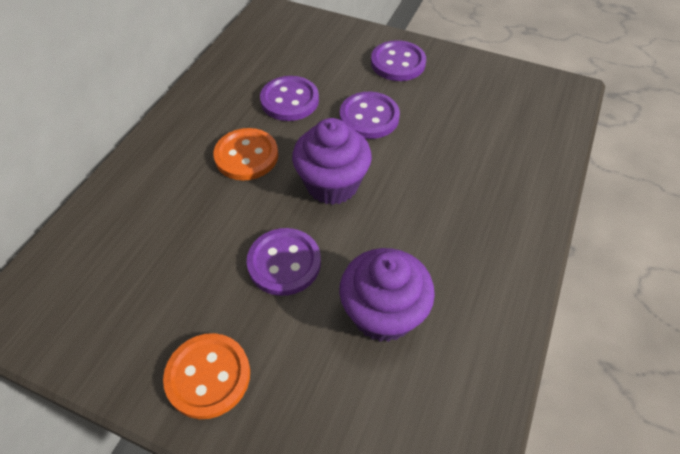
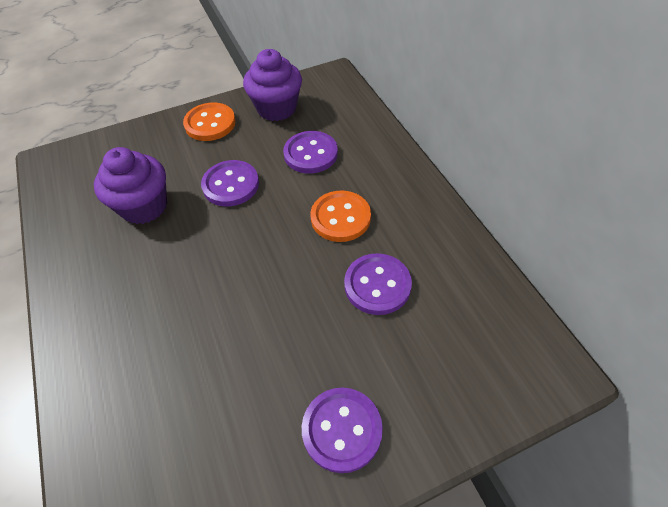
camera: 135 degrees right, 0 degrees up
(332, 184) = (257, 249): purple cupcake -> purple cupcake (276, 108)
(369, 117) = (294, 330): purple button -> purple button (310, 154)

